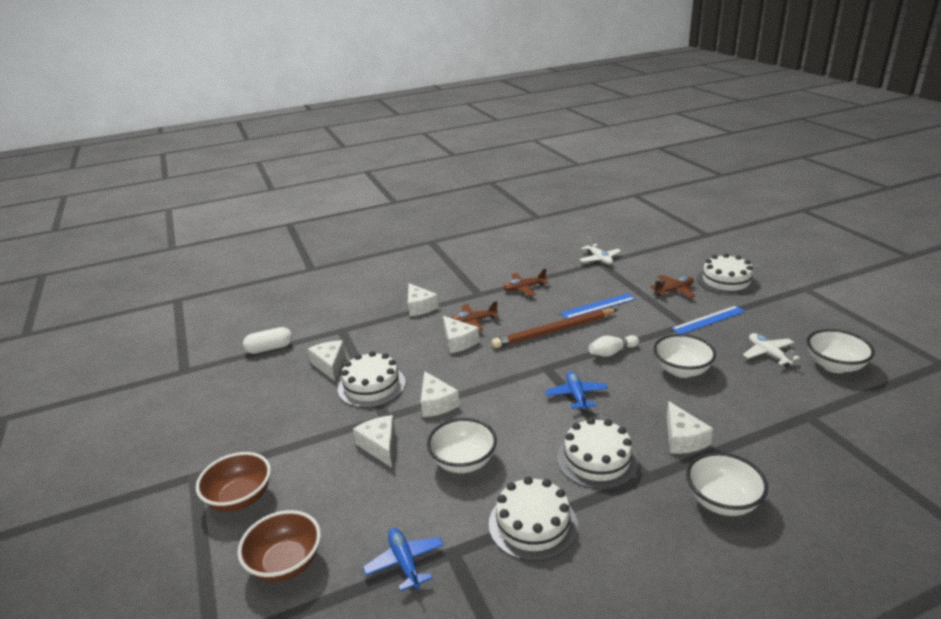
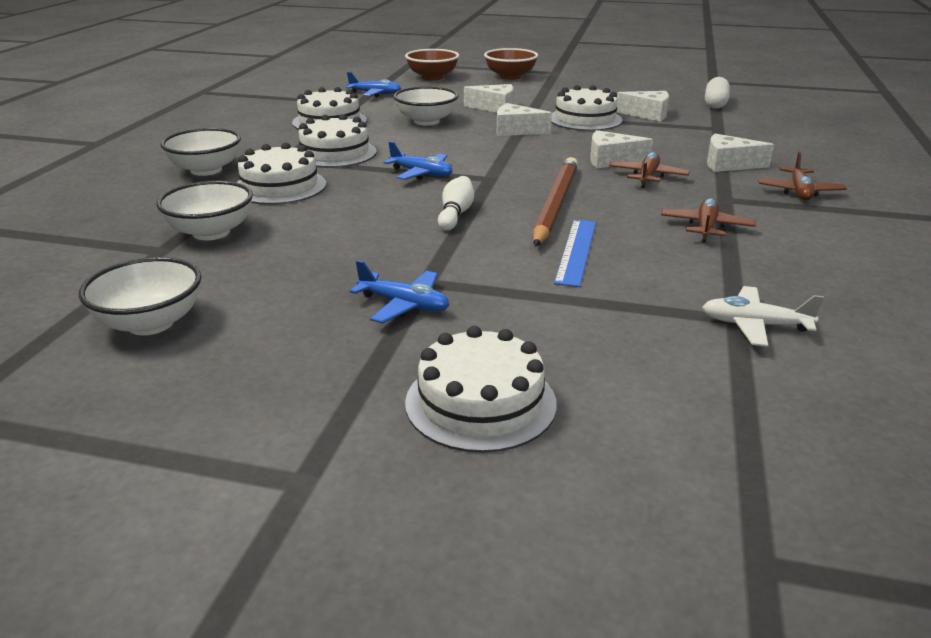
camera: 125 degrees right, 0 degrees up
(674, 291) = (529, 328): brown plane -> brown plane (799, 192)
(681, 370) = (353, 231): white bowl -> white bowl (211, 232)
(683, 439) = (280, 186): white cheese -> white cake
(708, 320) = (404, 305): blue ruler -> blue plane
(768, 354) = (263, 296): white plane -> none

